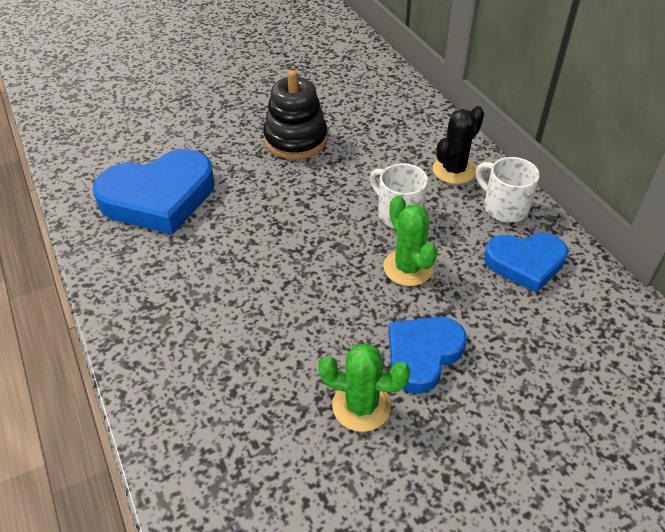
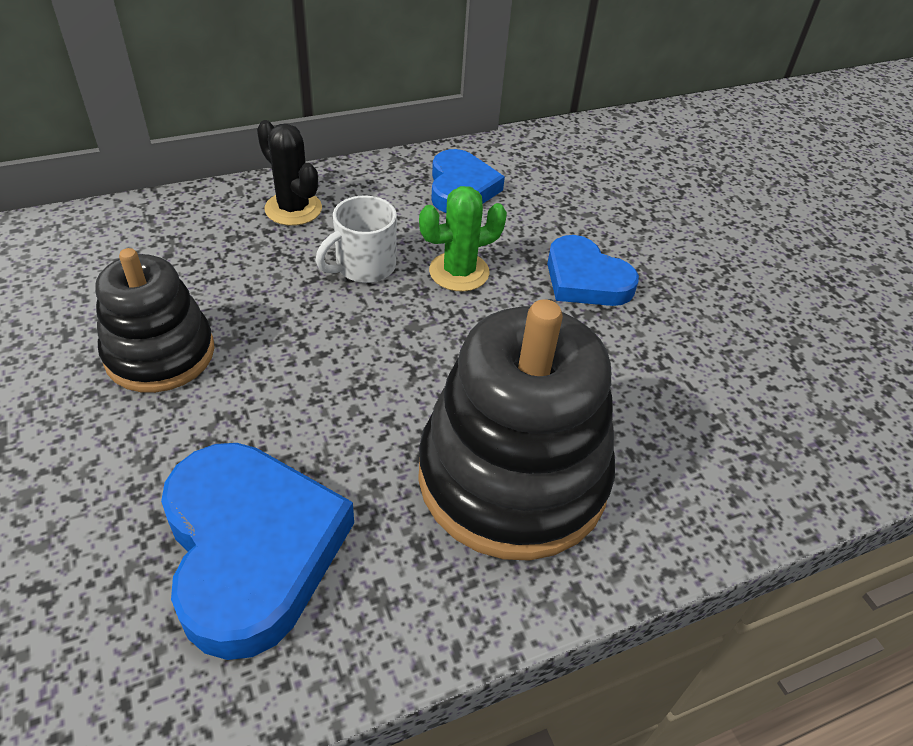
camera: 90 degrees left, 0 degrees up
(203, 306) = (512, 477): none -> black stacking toy
(361, 406) = (655, 333): green cactus -> none
(504, 207) = (371, 185): white mug -> none

